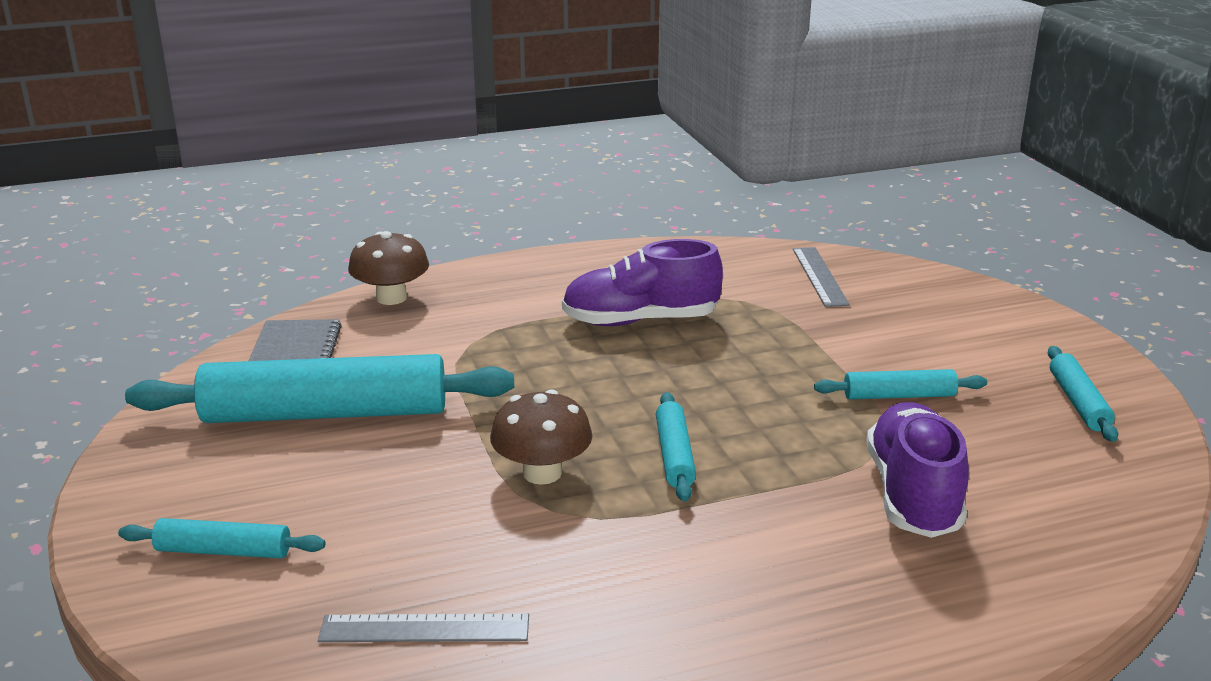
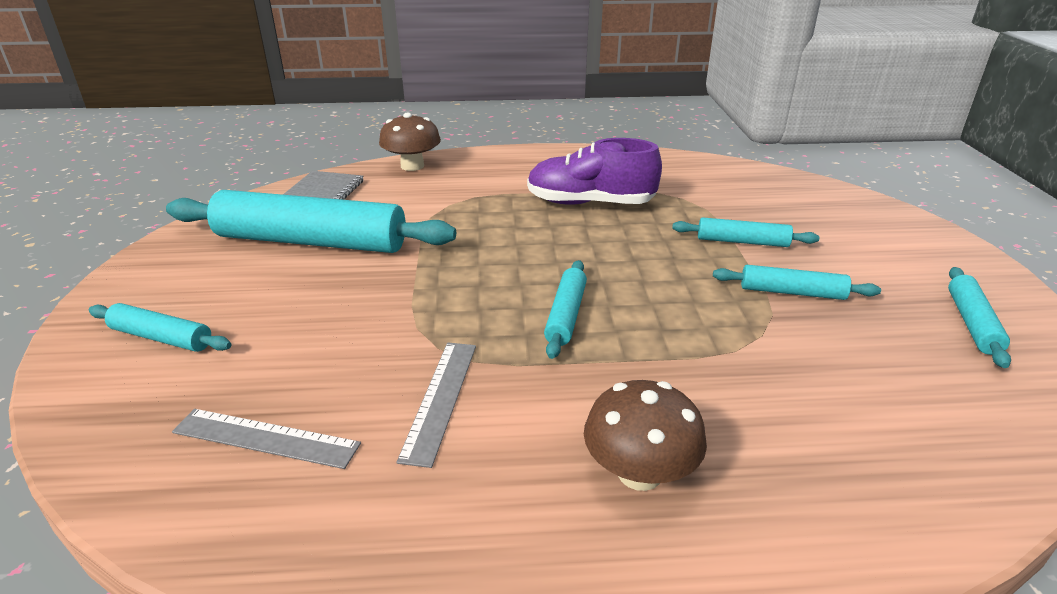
camera: 15 degrees right, 5 degrees up
(542, 473) = (446, 313): brown mushroom -> brown mushroom (639, 473)
(819, 276) = (753, 186): grey ruler -> grey ruler (440, 399)
(829, 346) = (742, 241): none -> turquoise rolling pin
(913, 494) = (776, 388): purple shoe -> none

